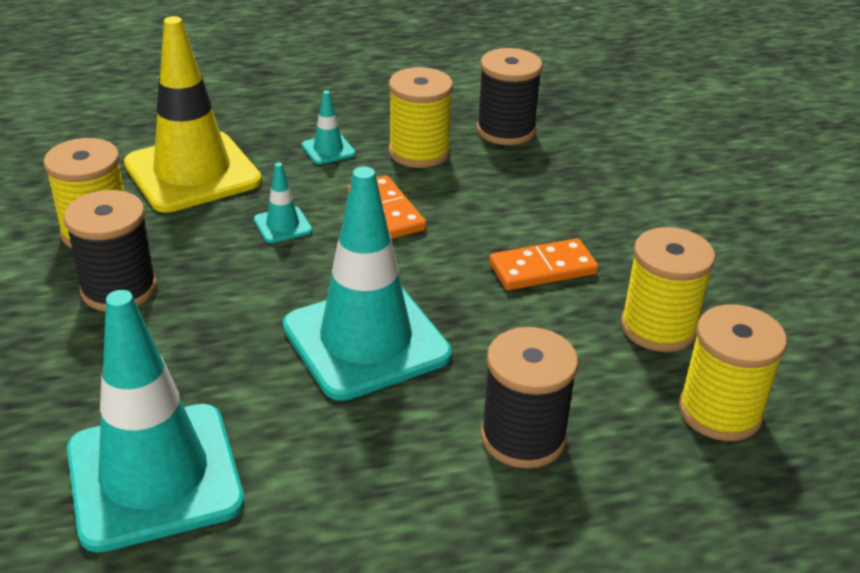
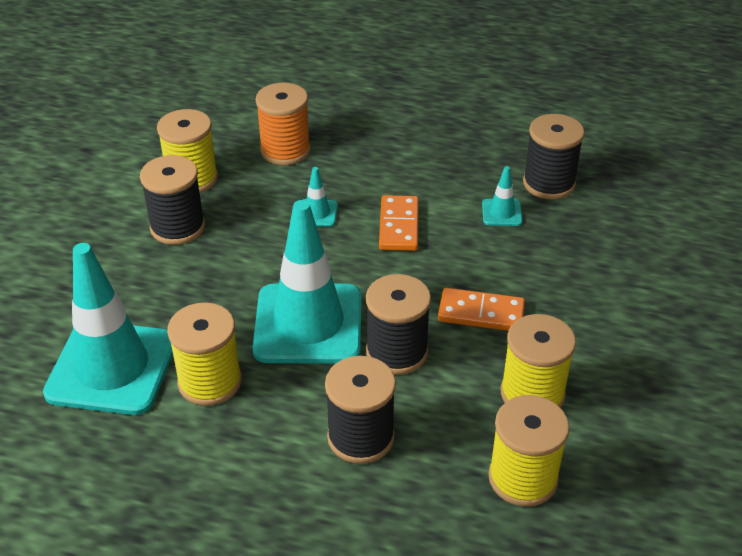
camera: 30 degrees right, 5 degrees up
(192, 173) = (285, 150): yellow traffic cone -> orange spool
(328, 150) = (395, 160): turquoise traffic cone -> turquoise traffic cone (501, 213)
(419, 152) = (463, 182): yellow spool -> yellow spool (210, 382)
(488, 336) = (396, 352): none -> black spool

